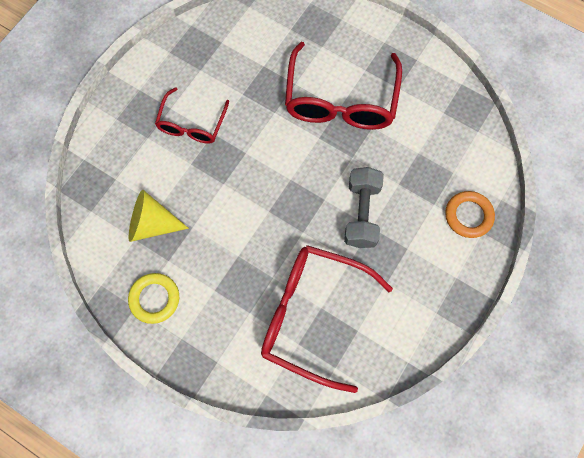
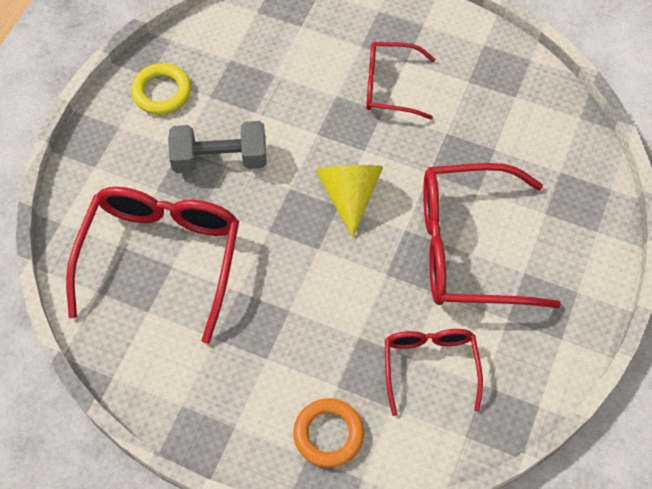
camera: 80 degrees right, 10 degrees down
(151, 224) = (252, 71): yellow cone -> yellow cone (349, 195)
(362, 213) = (306, 296): grey dumbbell -> grey dumbbell (220, 159)
(426, 142) = (430, 366): none -> red glasses

